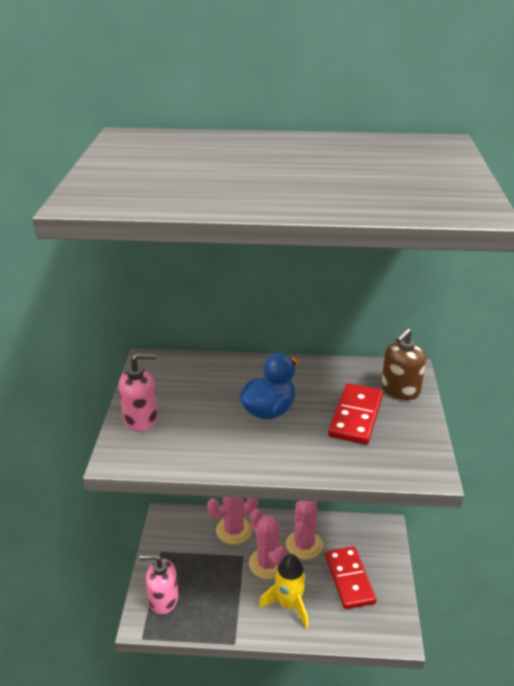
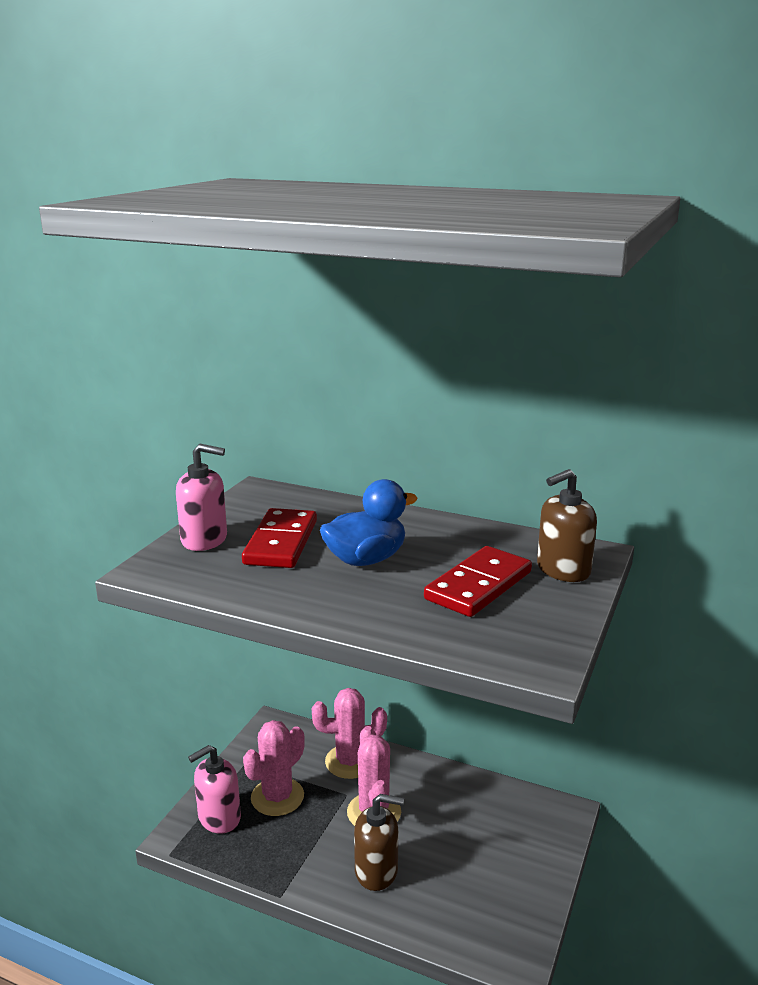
camera: 20 degrees right, 10 degrees down
(163, 599) = (219, 817): pink soap dispenser -> pink soap dispenser turned 60 degrees counterclockwise
(289, 605) = (376, 871): yellow rocket -> brown soap dispenser
(304, 545) = (435, 803): pink cactus -> pink cactus (277, 797)
(349, 579) = (478, 862): red domino -> red domino (281, 542)

